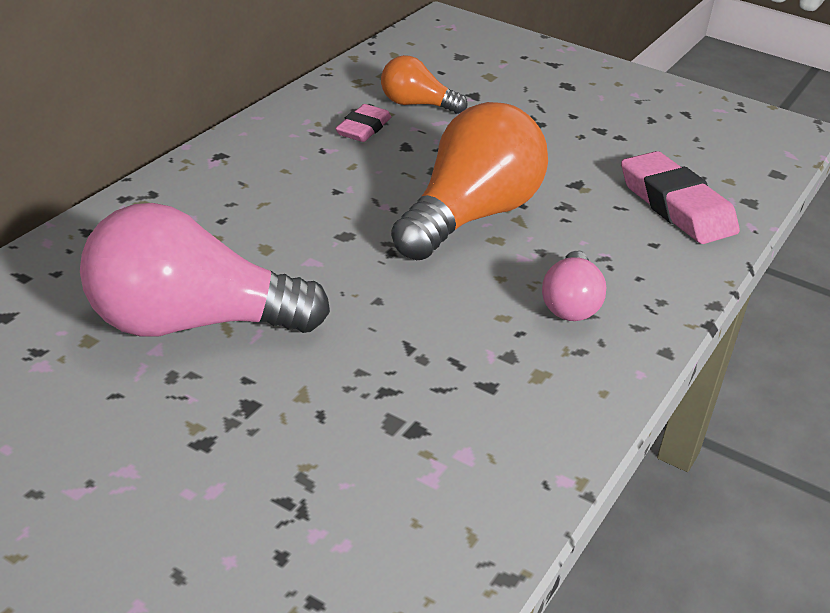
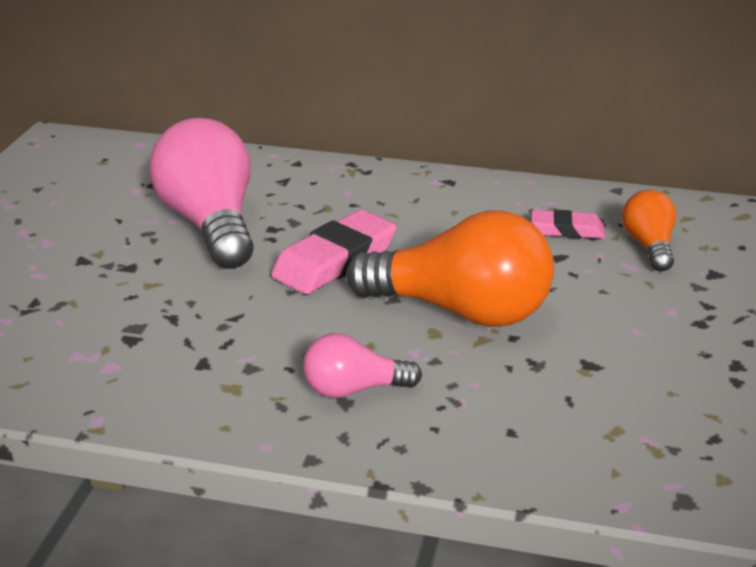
camera: 75 degrees right, 5 degrees down
(676, 206) = (611, 440): pink eraser -> pink eraser (335, 261)

